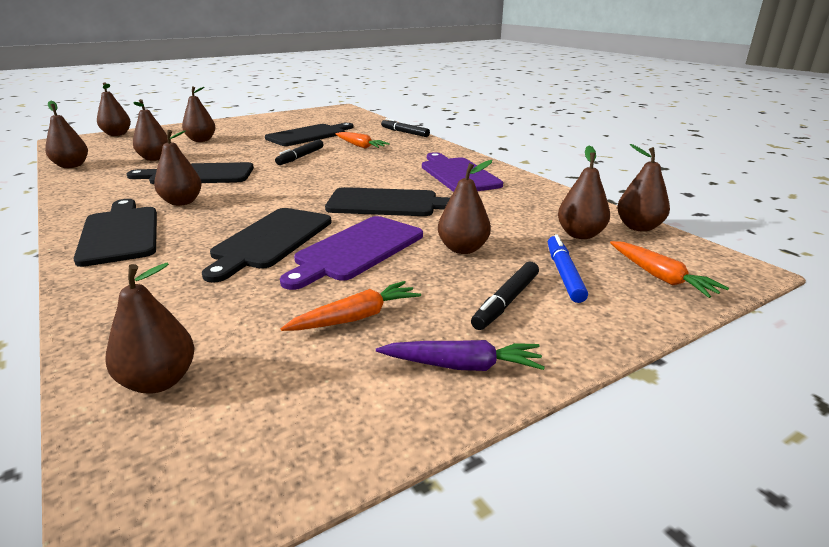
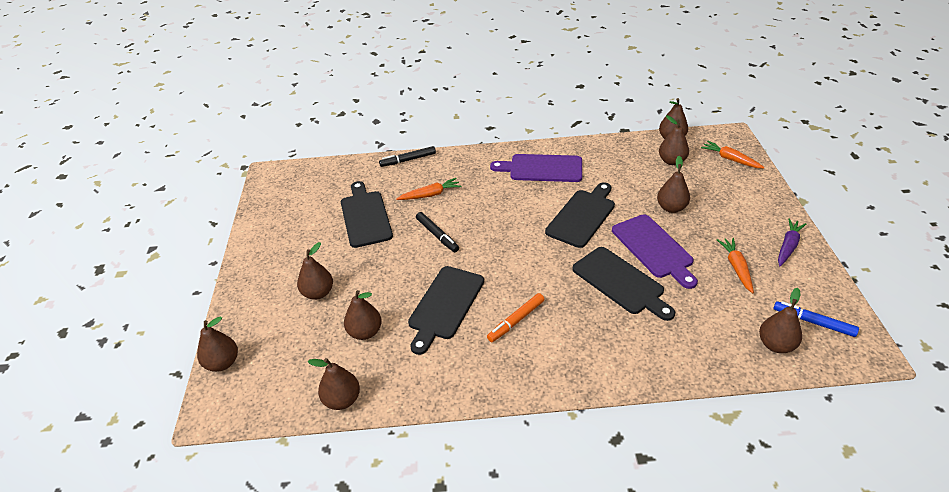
camera: 60 degrees left, 15 degrees up
(120, 233) = (568, 359): black cutting board -> none
(182, 202) = (516, 321): brown pear -> orange marker
(506, 302) = (737, 214): black marker -> none
(564, 274) = (716, 186): blue marker -> blue marker (813, 322)
(660, 277) = (730, 159): orange carrot -> orange carrot turned 135 degrees counterclockwise

